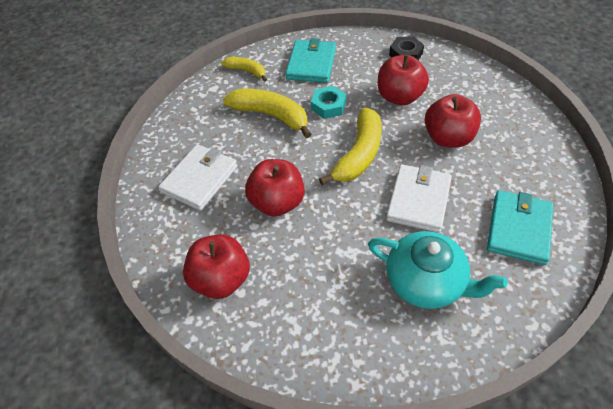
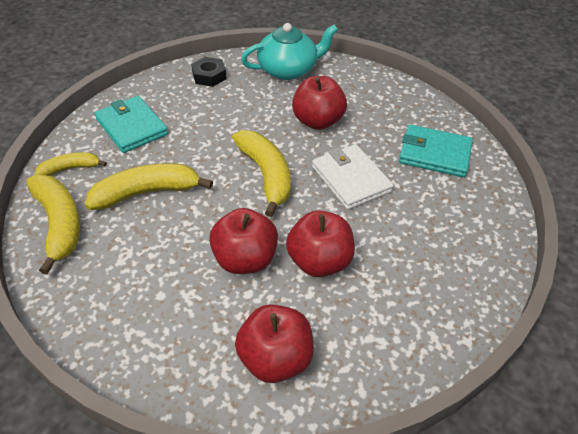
camera: 50 degrees left, 5 degrees down
(200, 179) = (144, 293): white wallet -> none
(204, 103) = (59, 224): none -> yellow banana
(328, 106) = (192, 153): turquoise nut -> none
(399, 97) = (244, 112): red apple -> red apple (319, 262)
(426, 281) = (423, 232): turquoise teapot -> turquoise teapot (288, 70)
(519, 229) = (434, 154): turquoise wallet -> turquoise wallet turned 45 degrees counterclockwise

